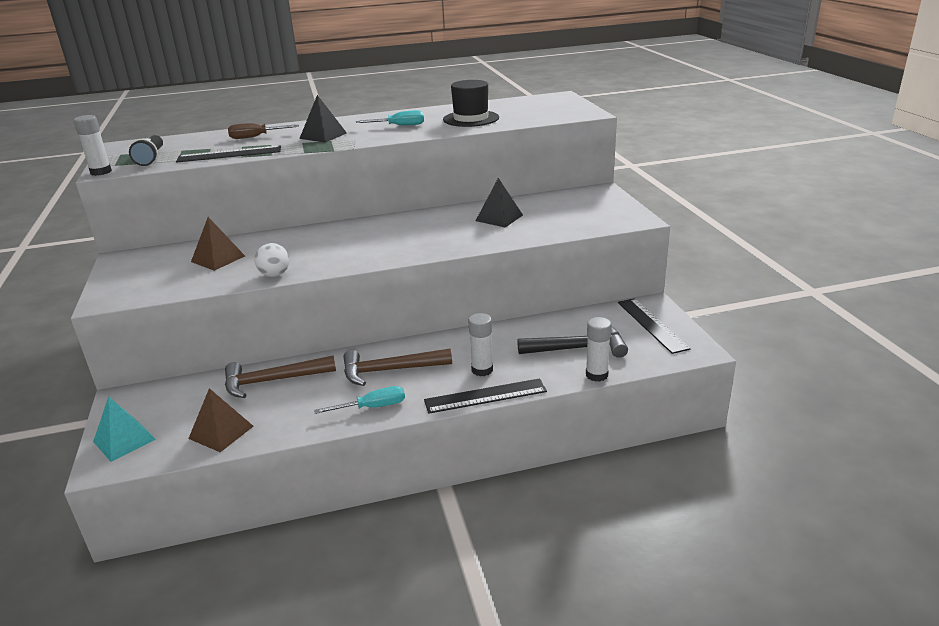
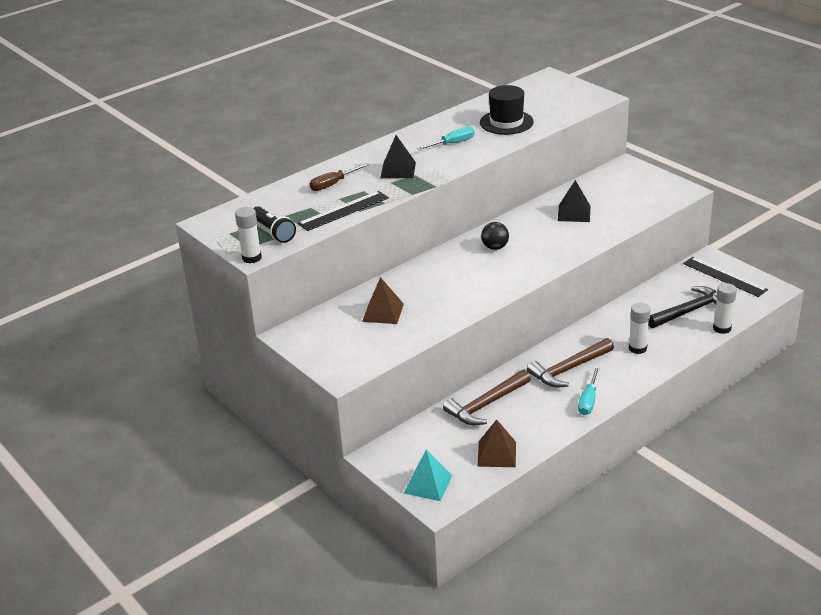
camera: 25 degrees left, 5 degrees up
(275, 275) = (456, 314): white ball -> none
(372, 407) = (588, 400): turquoise screwdriver -> turquoise screwdriver turned 150 degrees clockwise
(388, 230) = (495, 247): none -> black ball
(485, 396) = (660, 367): black ruler -> none

